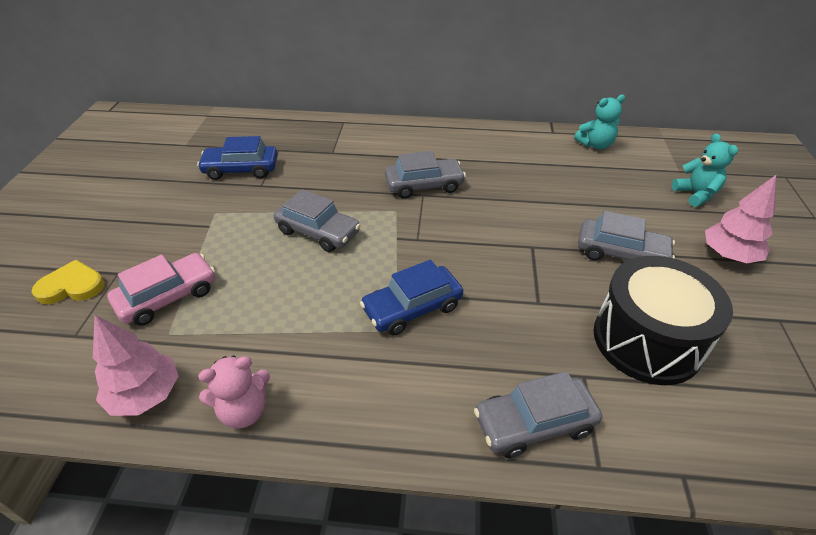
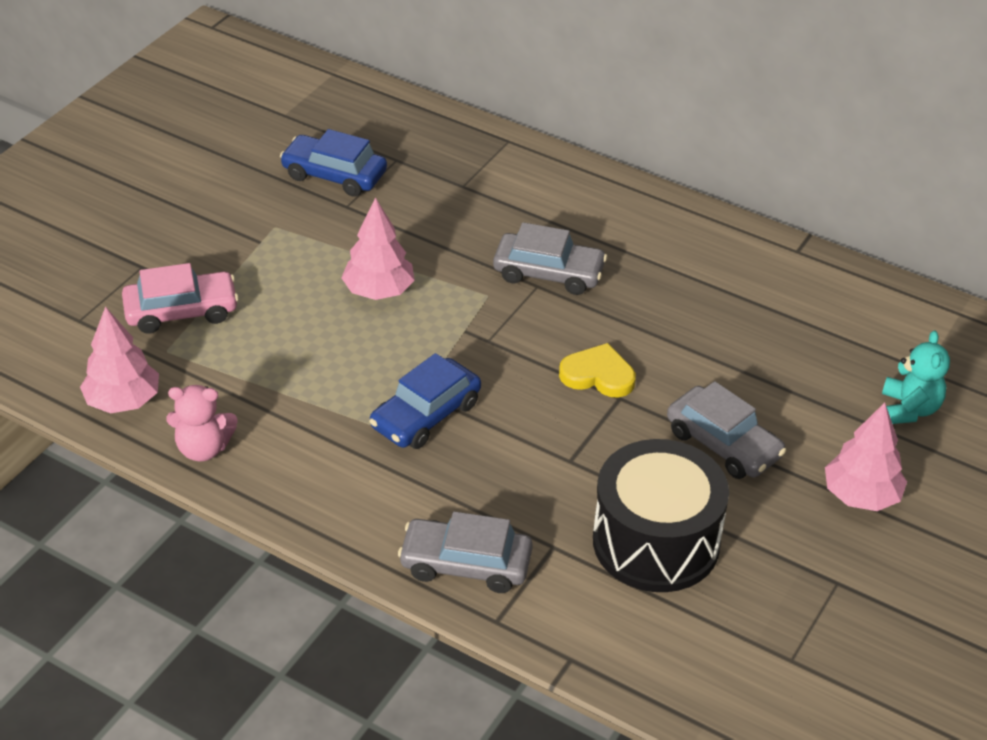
camera: 25 degrees right, 0 degrees up
(72, 286) = (92, 266): yellow heart -> yellow heart (598, 375)
(318, 232) = (379, 291): grey car -> pink tree
(412, 308) = (426, 415): blue car -> blue car turned 45 degrees counterclockwise
(595, 145) = (841, 291): turquoise teddy bear -> none

